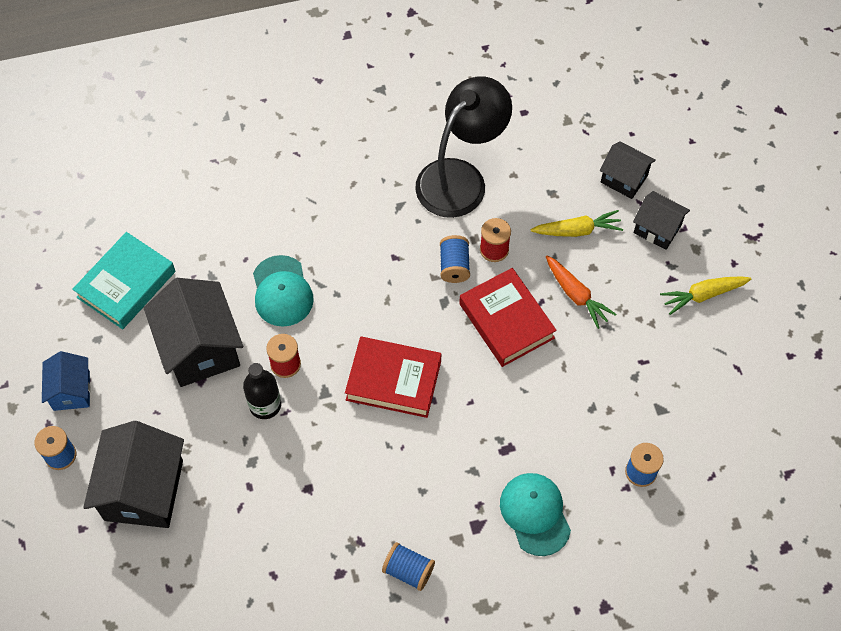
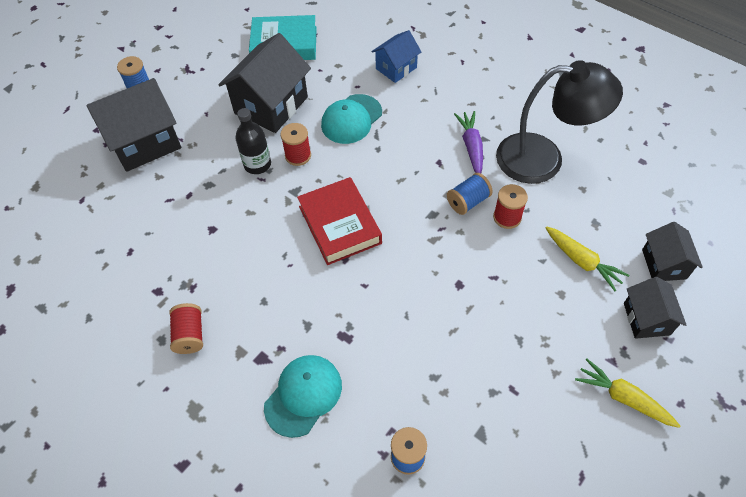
camera: 55 degrees right, 5 degrees down
(71, 391) = (188, 66): blue house -> blue house (396, 68)
(400, 220) = (471, 147): none -> purple carrot
(408, 570) = (190, 335): blue spool -> red spool
(506, 321) = (455, 264): red book -> none
(576, 295) = (524, 298): orange carrot -> none

